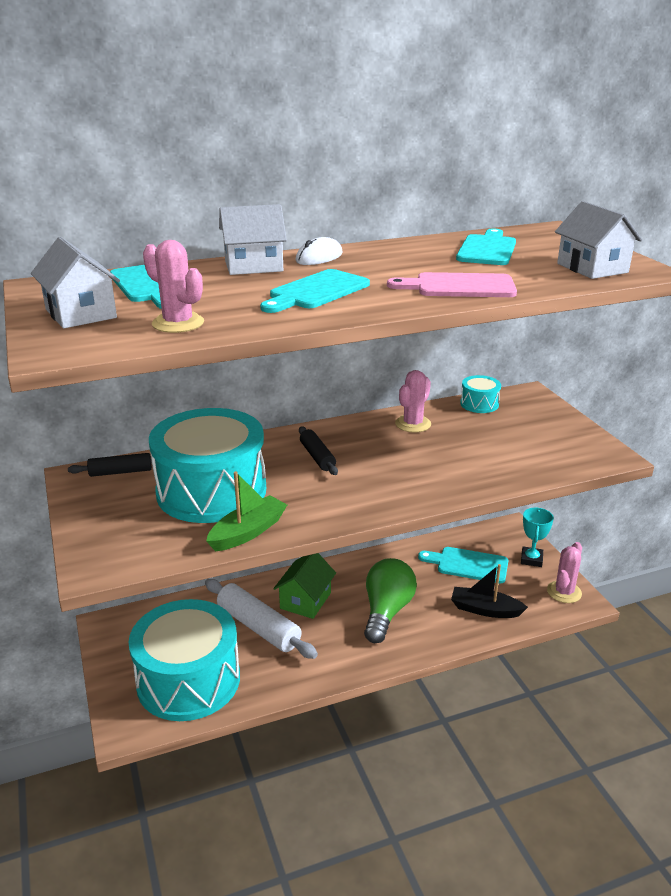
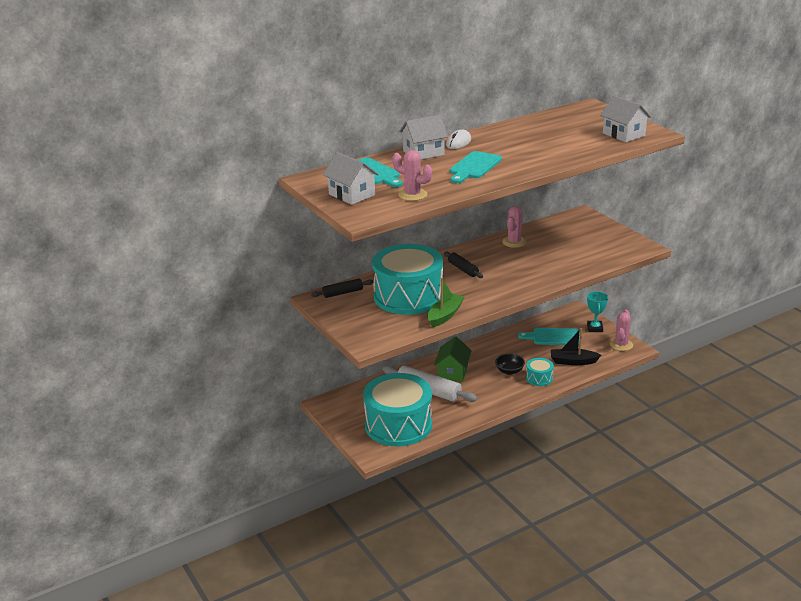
camera: 10 degrees left, 0 degrees up
(386, 611) = (509, 371): green light bulb -> black bowl
(459, 286) = (553, 155): pink cutting board -> none
(479, 404) = (552, 224): turquoise drum -> turquoise drum (539, 378)
(487, 249) = (557, 126): turquoise cutting board -> none

